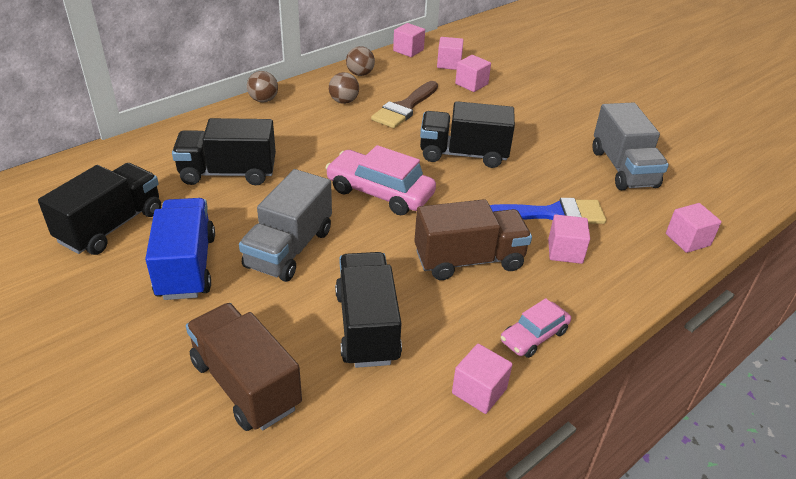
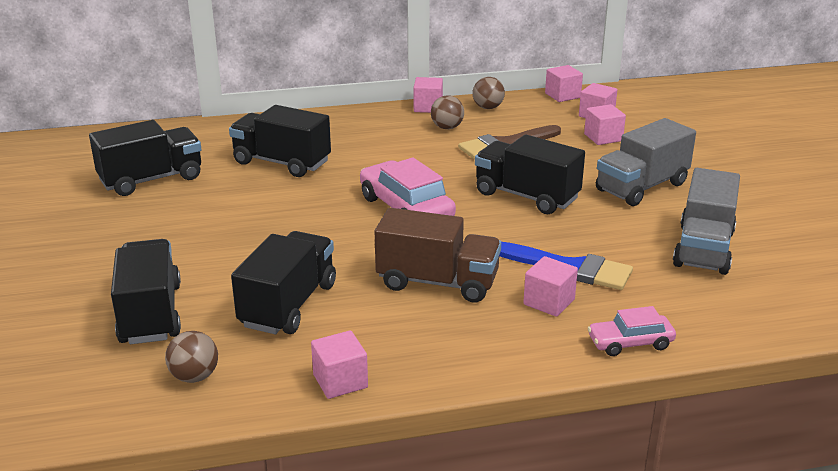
camera: 30 degrees right, 10 degrees down
(186, 266) = (182, 222): blue truck -> none
(246, 384) = (151, 314): brown truck -> black truck
(263, 100) = (369, 112): brown ball -> brown ball (194, 376)
(289, 249) = (278, 231): grey truck -> grey truck (641, 187)
(534, 336) = (439, 358): pink car -> pink car (630, 343)
(687, 240) = (710, 330): pink cube -> pink cube (428, 107)

